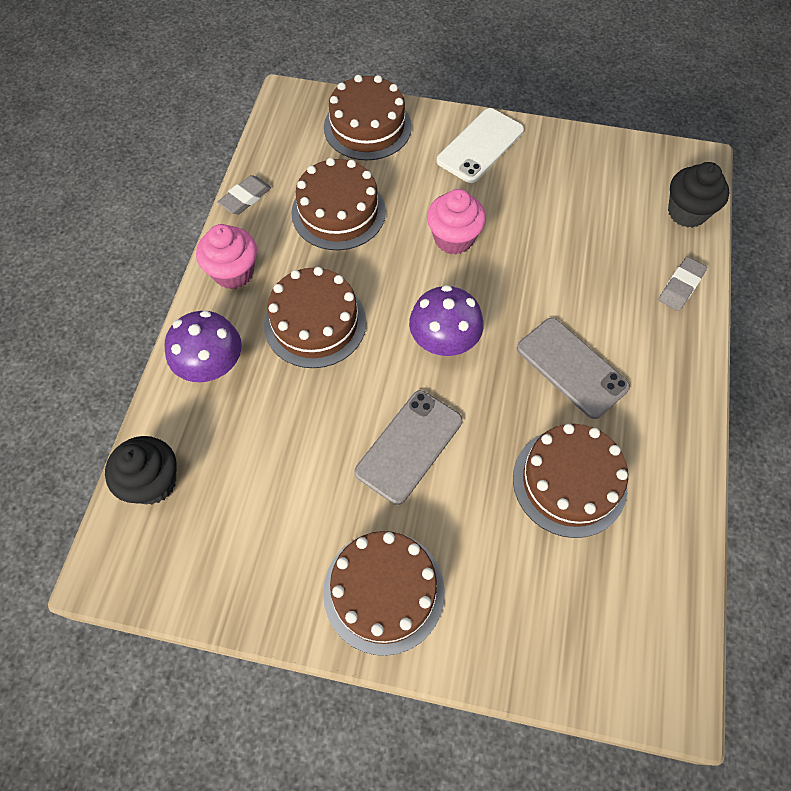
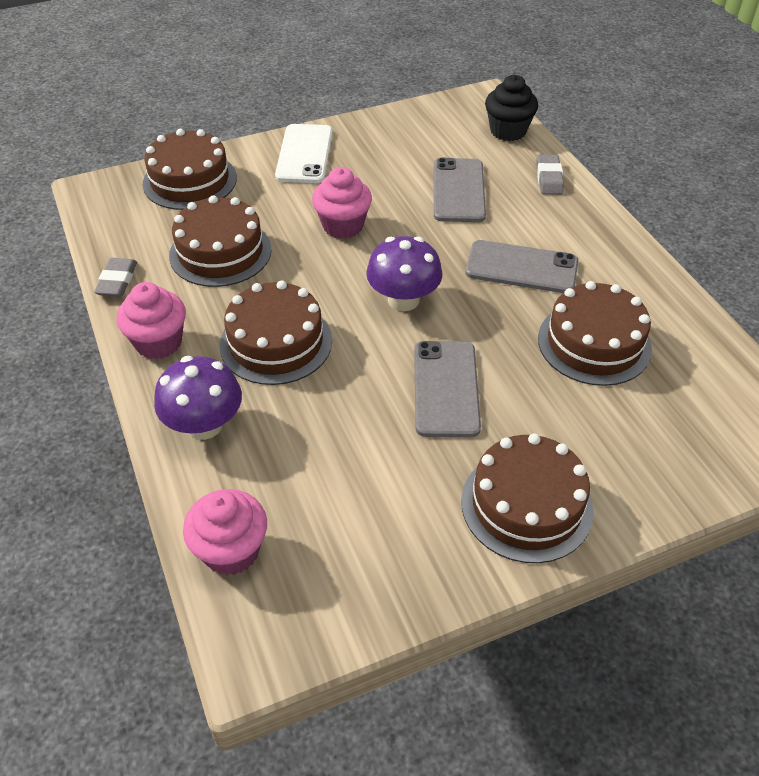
camera: 35 degrees left, 15 degrees down
(153, 482) = (231, 551): black cupcake -> pink cupcake
(584, 255) = (459, 190): none -> grey phone

